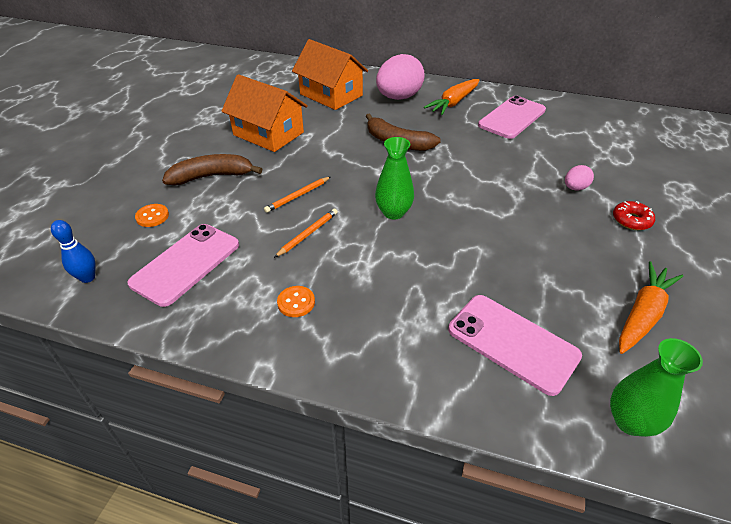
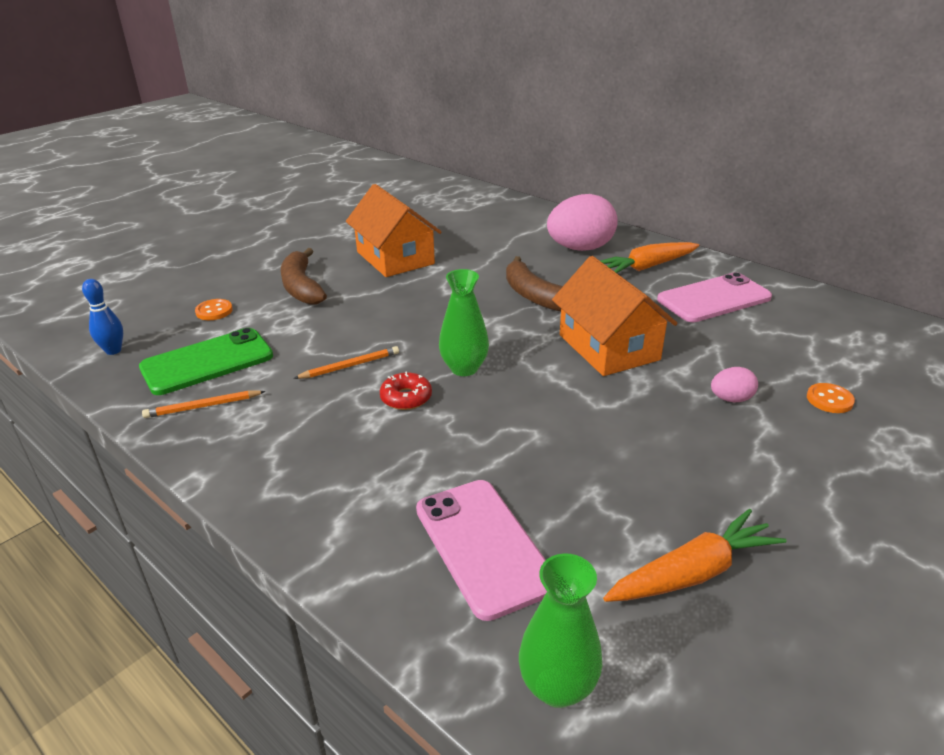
camera: 25 degrees right, 10 degrees down
(186, 264) = (207, 362): pink phone -> green phone
(212, 176) = (301, 287): brown banana -> brown banana turned 120 degrees counterclockwise
(296, 302) = (279, 428): orange button -> orange button (829, 400)
(298, 196) = (372, 326): orange pencil -> orange pencil (203, 406)
(331, 95) = (500, 231): orange house -> orange house (608, 347)
(631, 220) = (782, 458): red donut -> red donut (406, 398)

